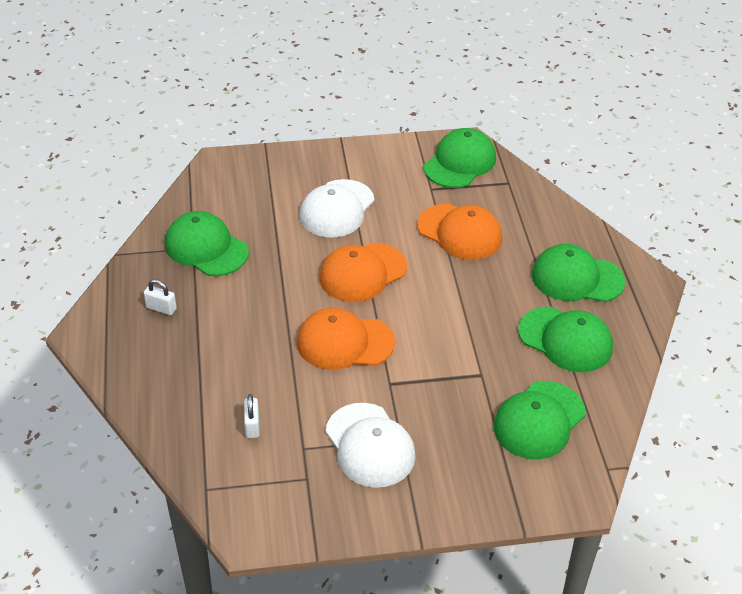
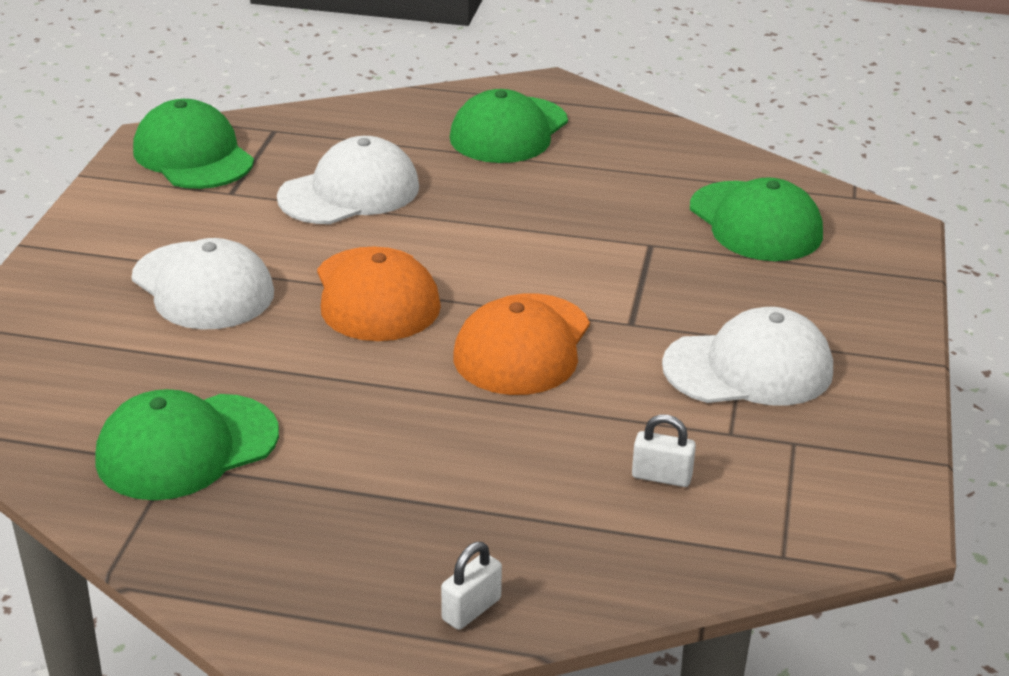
camera: 70 degrees left, 10 degrees down
(161, 308) = (312, 533): white padlock -> white padlock (471, 609)
(460, 232) = (349, 192): orange cap -> white cap
(565, 340) = (619, 167): green cap -> none

